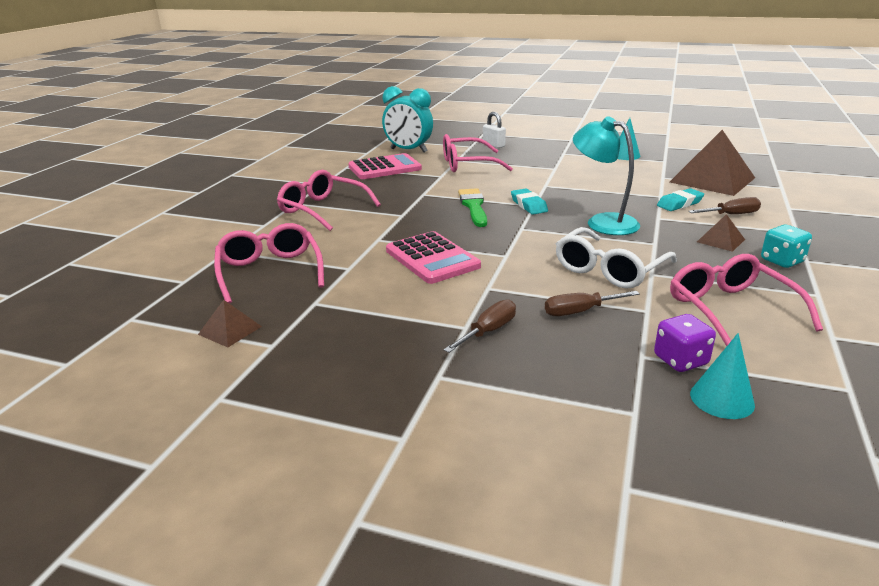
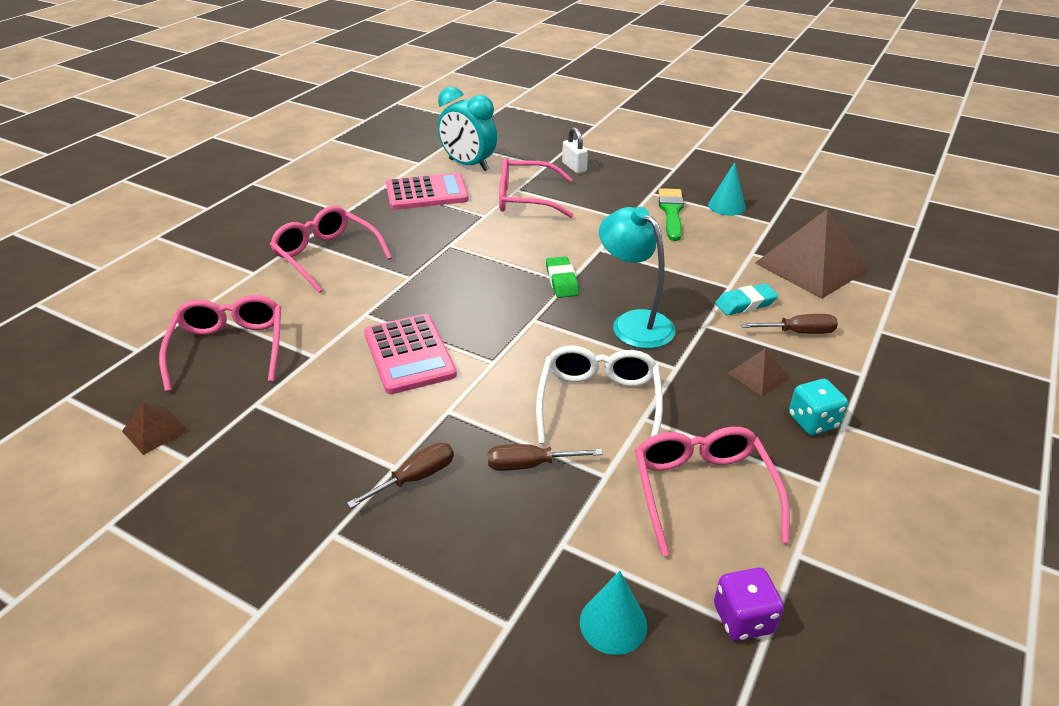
camera: 10 degrees right, 10 degrees up
(473, 206) = (497, 274): green brush -> green brush (671, 212)
(528, 205) = (562, 281): turquoise eraser -> green eraser
(609, 269) = (599, 403): white glasses -> white glasses turned 135 degrees clockwise
(680, 360) = (600, 559): purple dice -> purple dice (743, 619)

